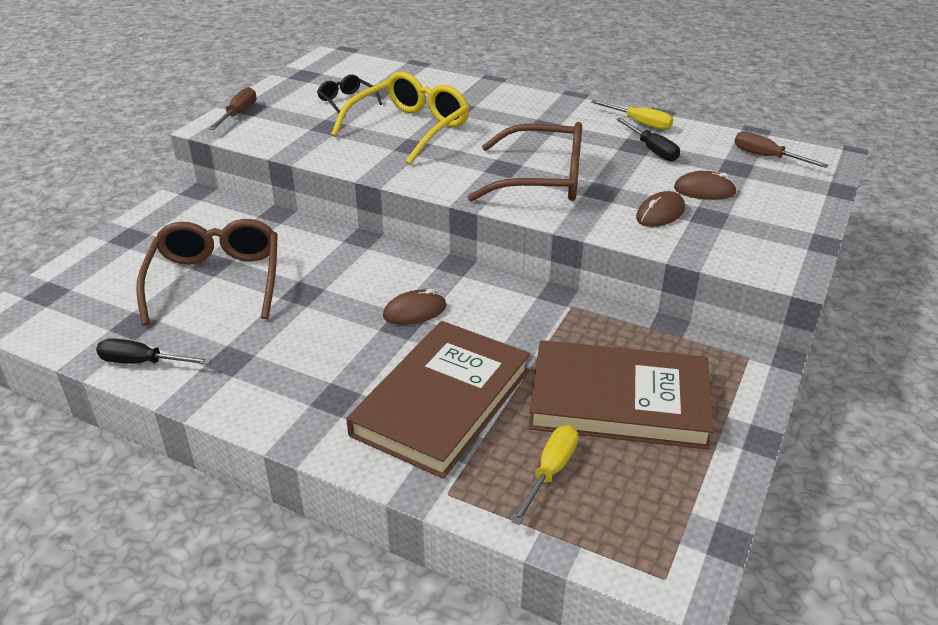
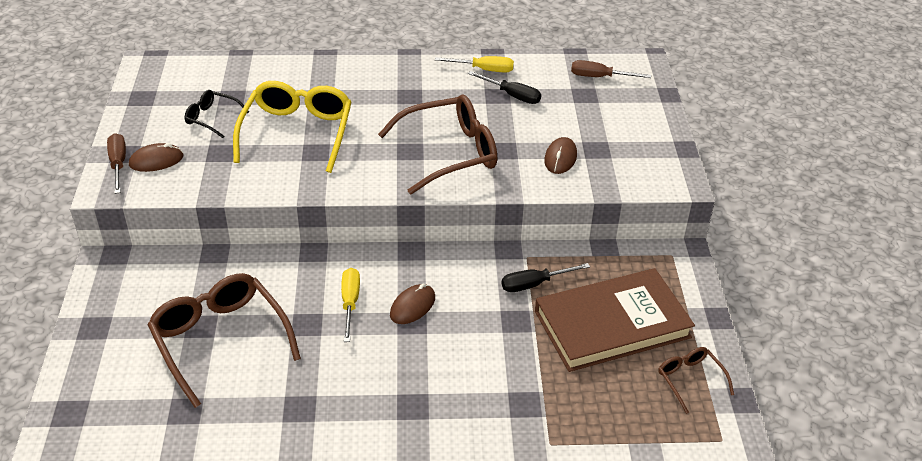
camera: 30 degrees left, 5 degrees up
(143, 362) = (227, 440): black screwdriver -> black screwdriver (534, 284)
(442, 402) = (493, 375): brown book -> none
(550, 472) = (605, 398): yellow screwdriver -> yellow screwdriver (350, 303)
(673, 493) = (690, 380): none -> brown glasses
(704, 190) = (577, 125): brown mouse -> brown mouse (156, 161)

